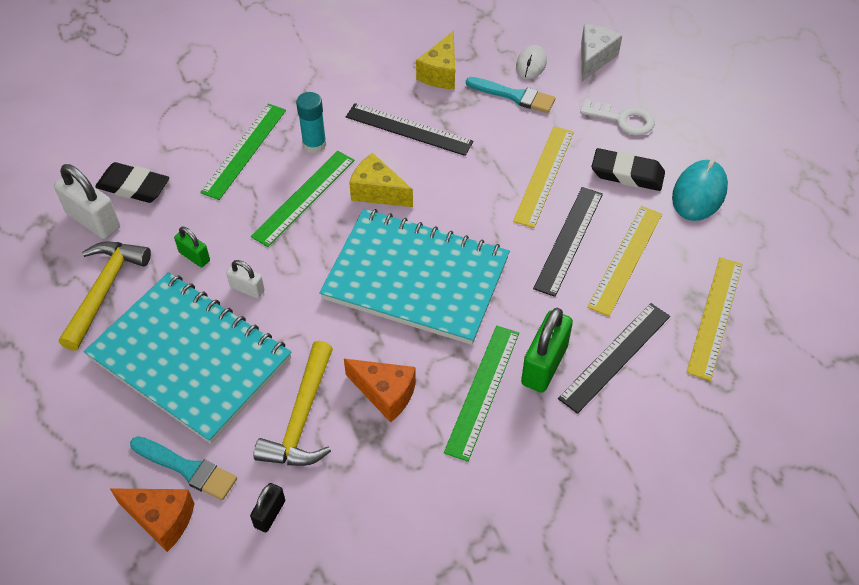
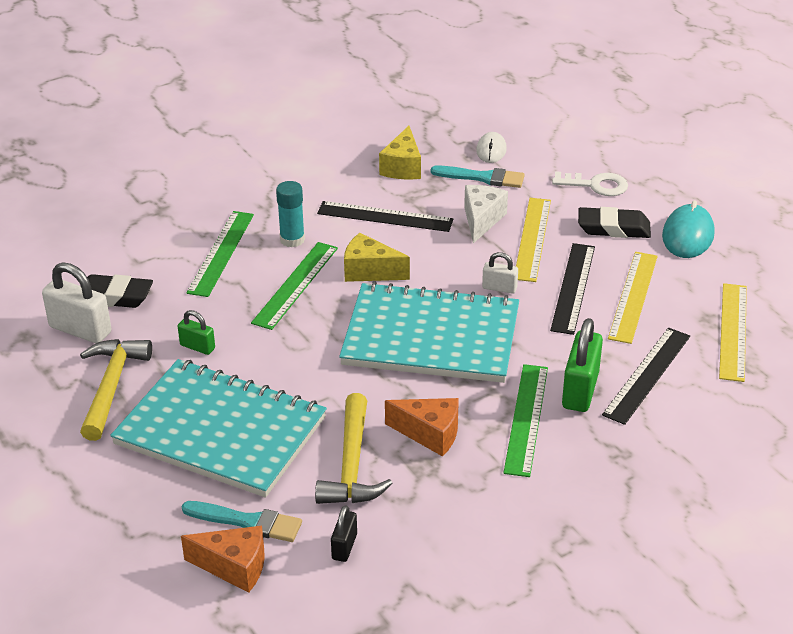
camera: 10 degrees left, 15 degrees down
(247, 289) = (261, 367): white padlock -> white padlock (499, 288)
(594, 58) = (552, 139): white cheese -> white cheese (481, 220)

